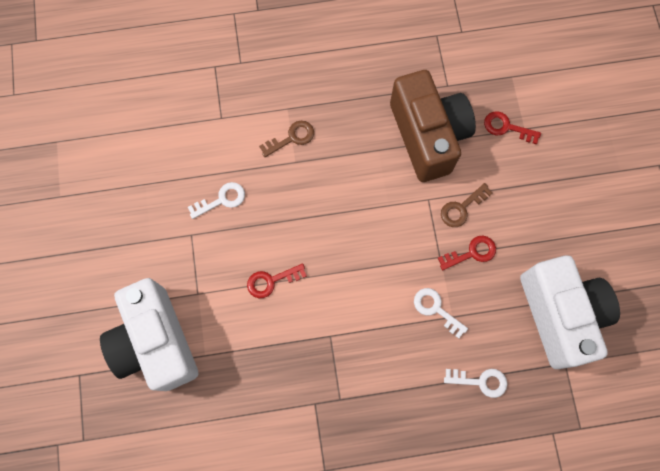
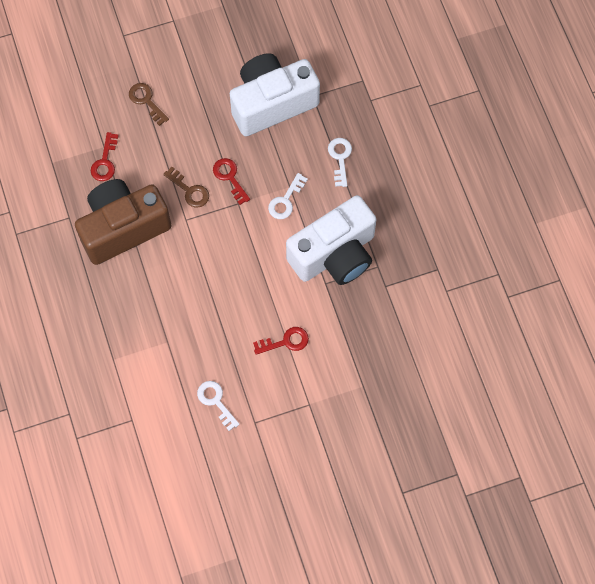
camera: 100 degrees left, 5 degrees down
(156, 342) = (359, 431): white camera -> white camera (334, 254)
(271, 281) = (285, 341): red key -> red key turned 75 degrees counterclockwise
(291, 138) = (143, 349): brown key -> brown key (146, 101)

